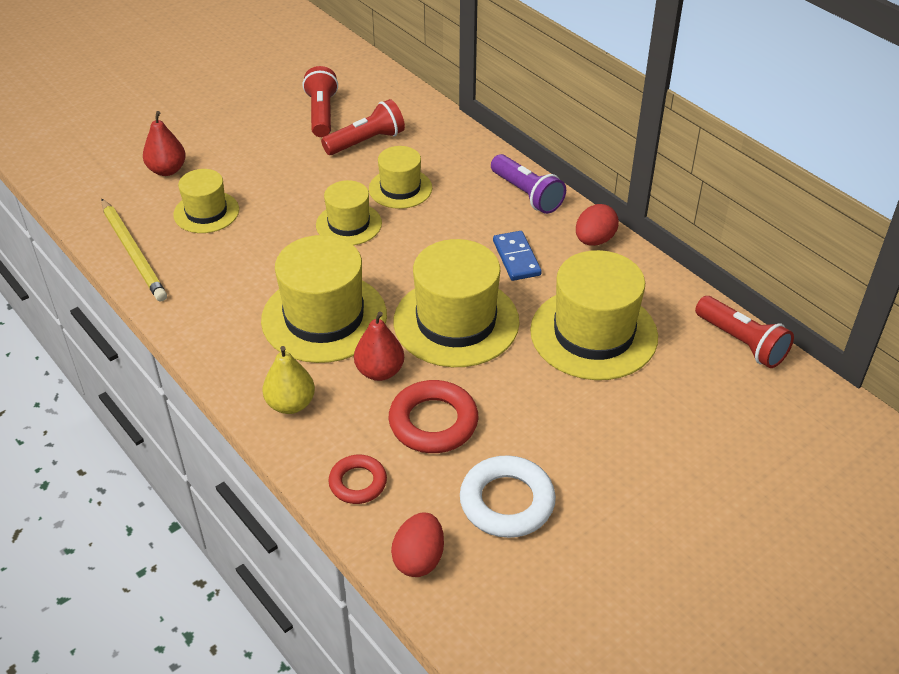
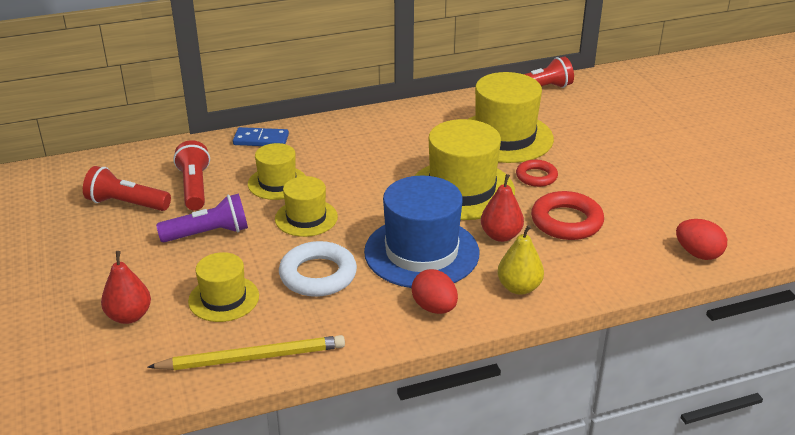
camera: 70 degrees left, 10 degrees down
(324, 317) = (421, 252): yellow hat -> blue hat
(358, 483) = (617, 268): red ring -> red ring (536, 177)
(507, 502) = (654, 206): white ring -> white ring (318, 275)
(516, 258) = (405, 149): blue domino -> blue domino (261, 140)
(527, 194) = (332, 128): purple flashlight -> purple flashlight (208, 233)
(594, 240) = (406, 114): red egg -> red egg (434, 308)

